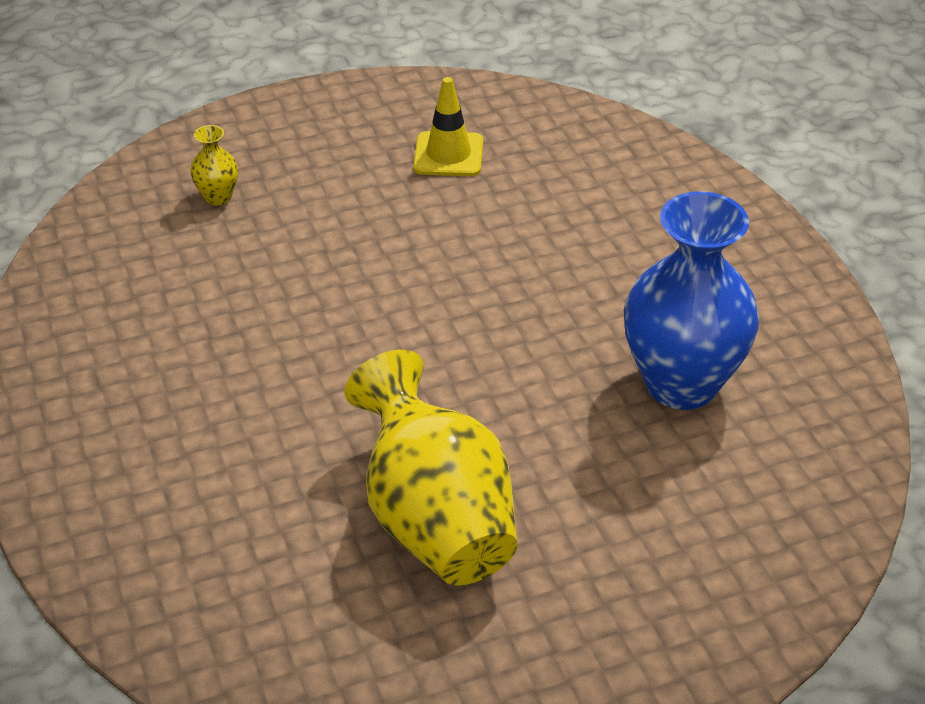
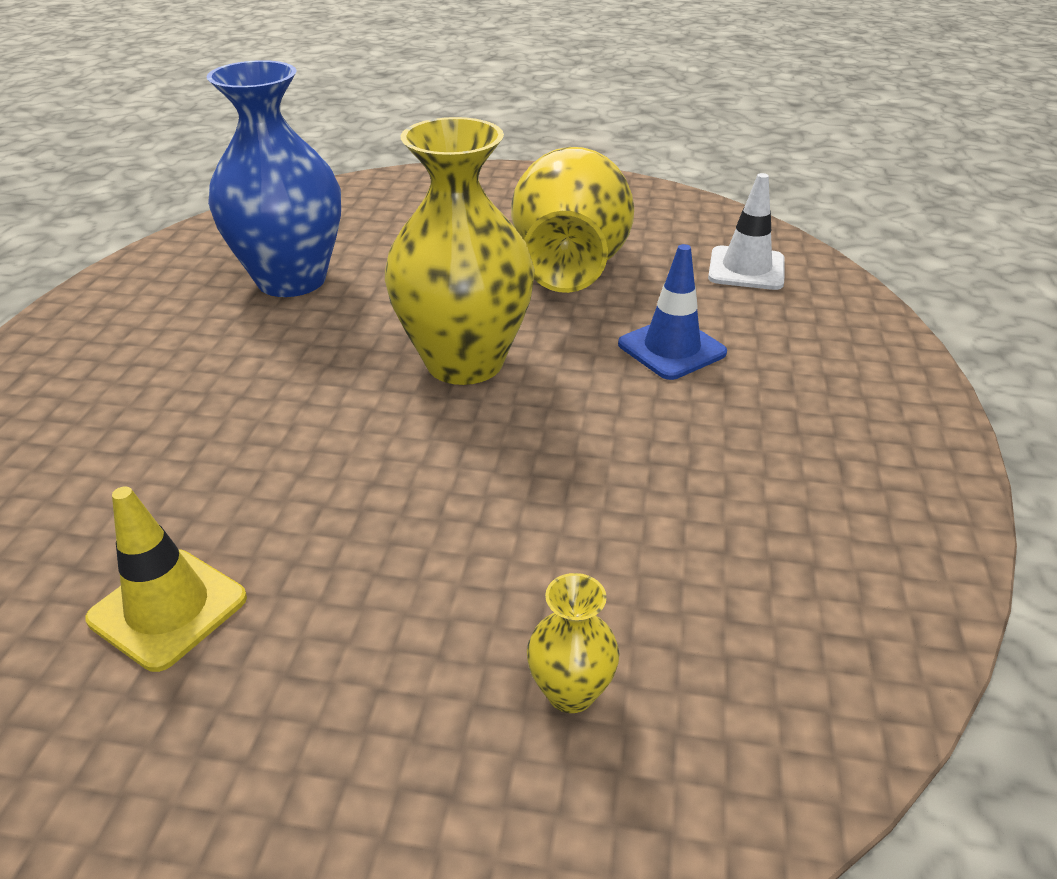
camera: 150 degrees left, 5 degrees down
(243, 604) = (746, 269): none -> white traffic cone
(272, 445) = (671, 348): none -> blue traffic cone
(436, 359) = (464, 362): none -> yellow vase

